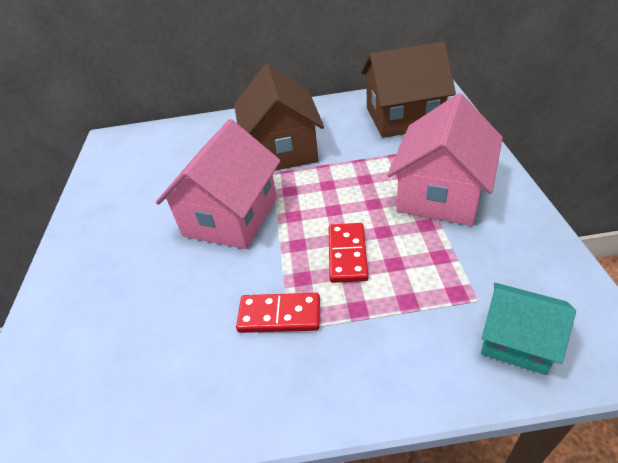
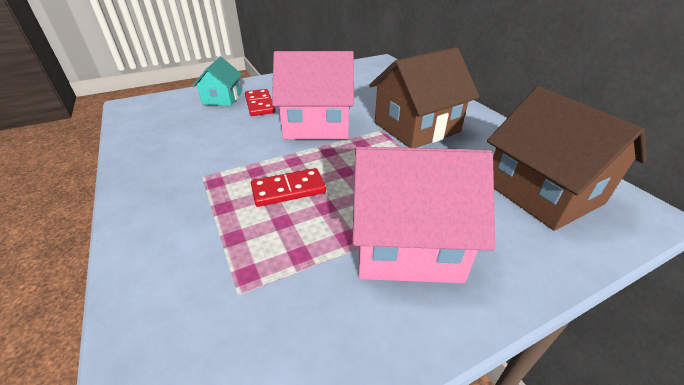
camera: 65 degrees right, 5 degrees down
(279, 315) = (217, 168): red domino -> red domino (260, 104)
(516, 340) = (179, 333): turquoise house -> turquoise house (222, 98)

